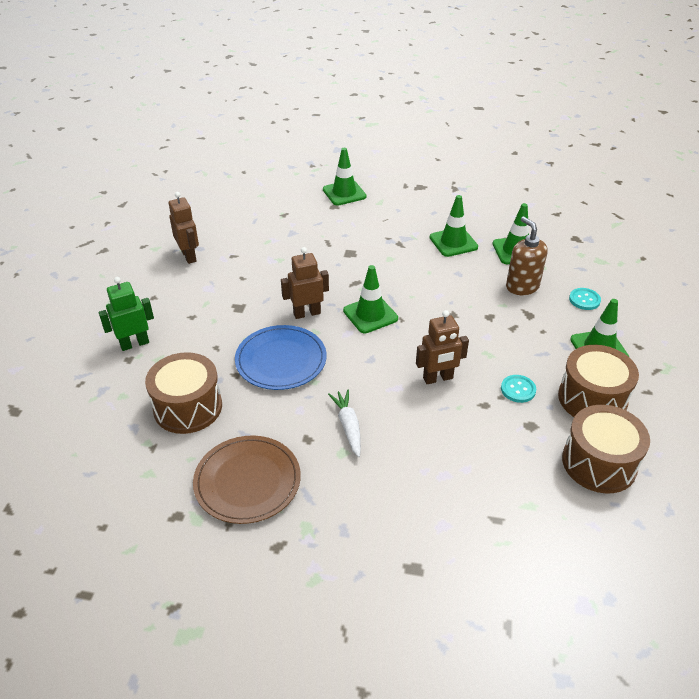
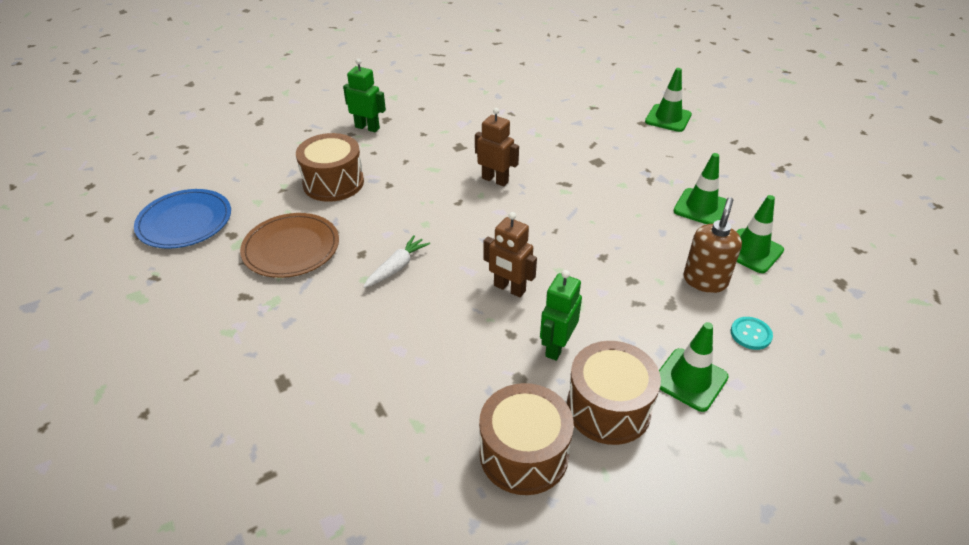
camera: 50 degrees right, 0 degrees up
(189, 256) = (483, 97): brown robot -> none
(281, 360) = (428, 196): blue plate -> blue plate (185, 222)
(370, 314) = (537, 211): green traffic cone -> none
(518, 389) = (556, 347): turquoise button -> green robot

